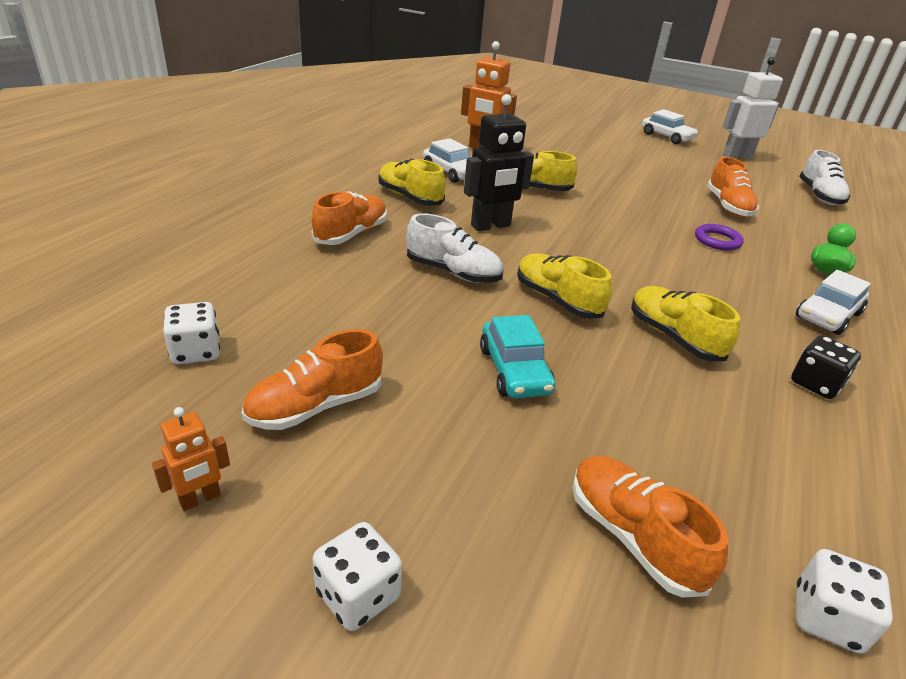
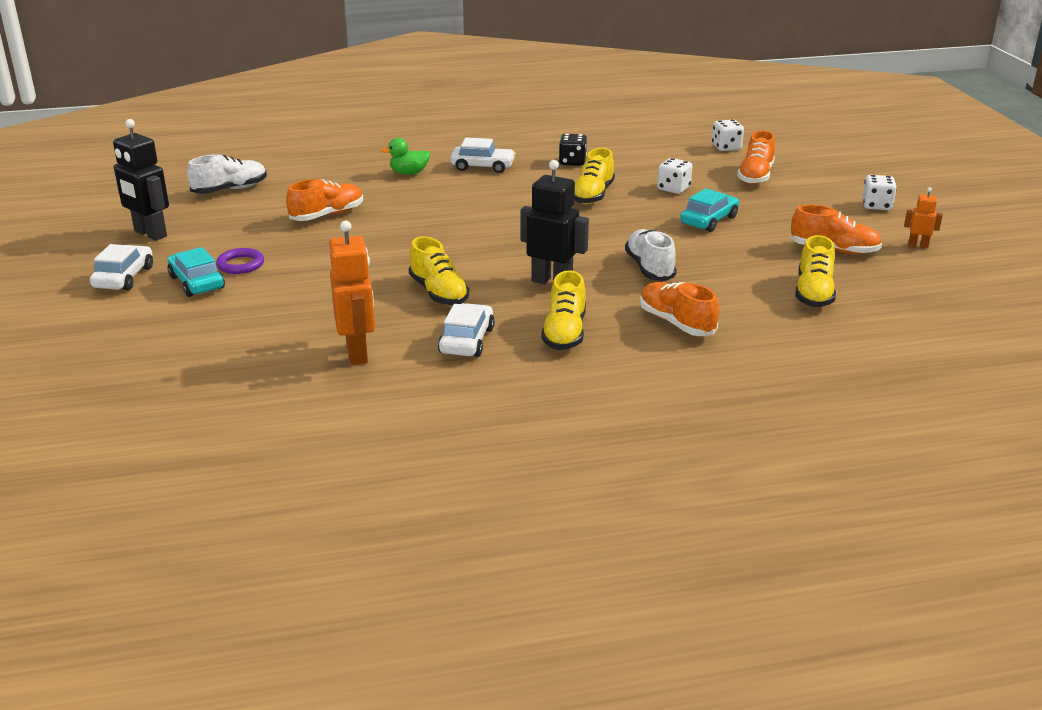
camera: 125 degrees left, 5 degrees down
(196, 352) = (878, 296): white dice -> white dice (673, 189)
(351, 234) = (676, 323): orange shoe -> orange shoe turned 60 degrees clockwise
(557, 300) = (616, 230): yellow shoe -> yellow shoe (813, 293)
(638, 147) = (196, 282): none -> turquoise car
(717, 240) = (417, 207): purple ring -> purple ring (240, 264)
(737, 156) = (150, 234): white robot -> black robot

